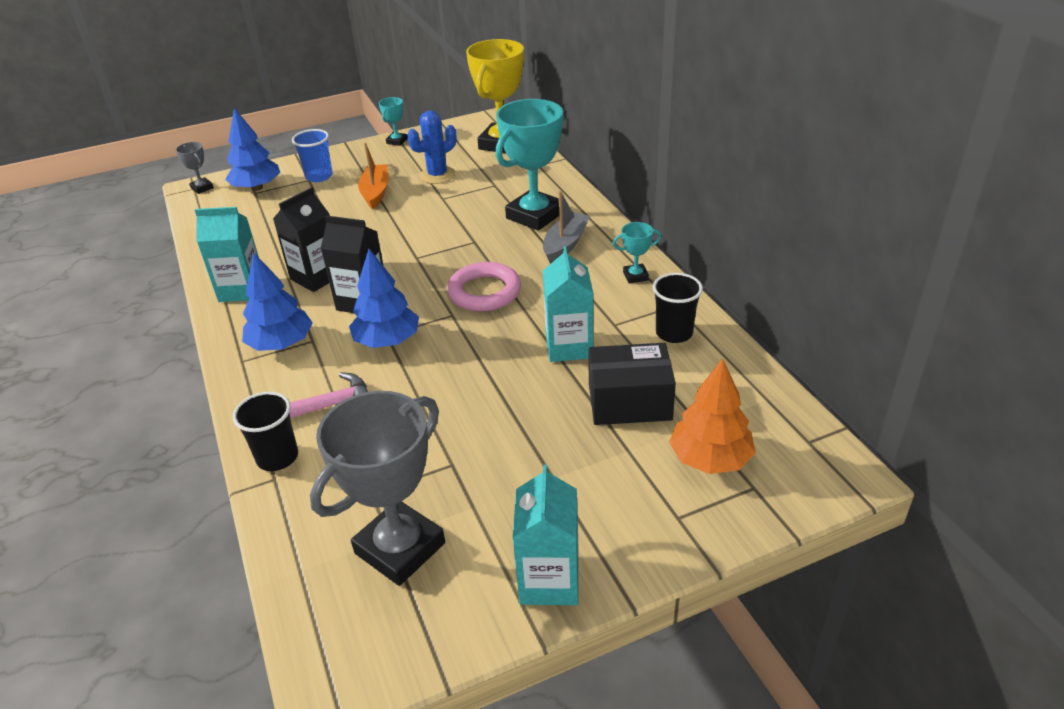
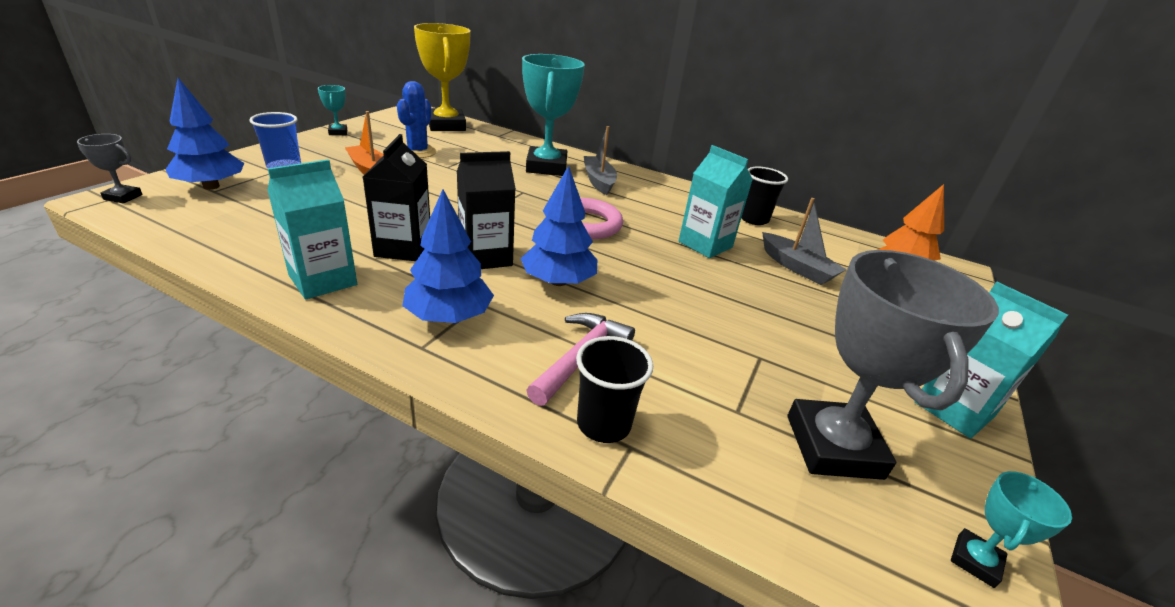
camera: 45 degrees left, 5 degrees down
(629, 401) = (797, 267): black box -> grey boat
(635, 276) = (677, 191): turquoise trophy -> turquoise trophy (975, 561)

